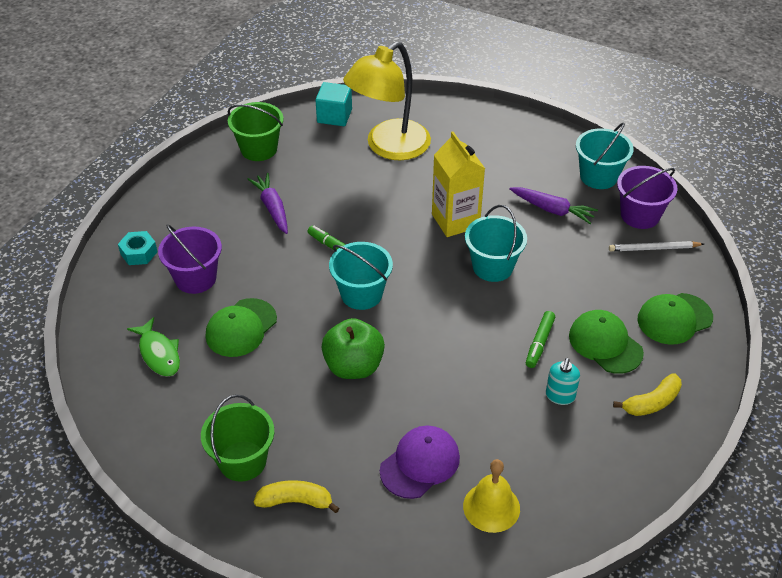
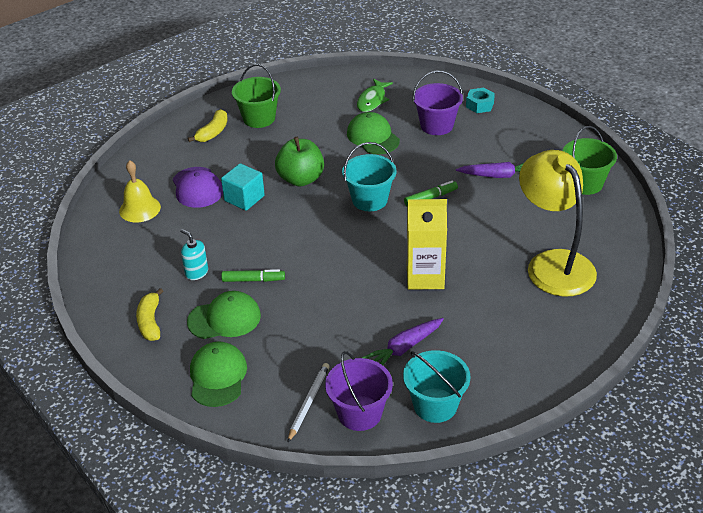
camera: 115 degrees right, 5 degrees down
(159, 353) = (372, 100): green fish -> green fish turned 60 degrees counterclockwise
(334, 116) = (619, 240): turquoise cube -> turquoise cube (244, 198)
(492, 267) = (354, 281): turquoise bucket -> none
(539, 343) = (253, 280): green marker -> green marker turned 135 degrees clockwise

